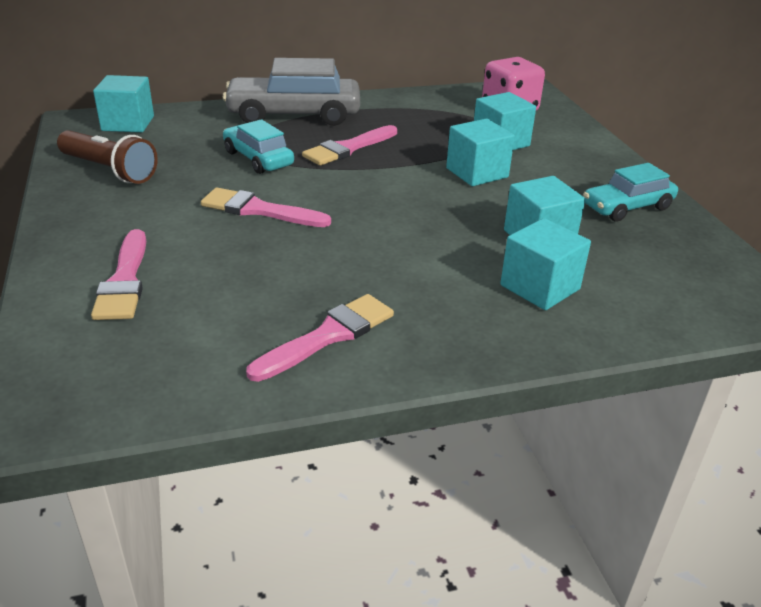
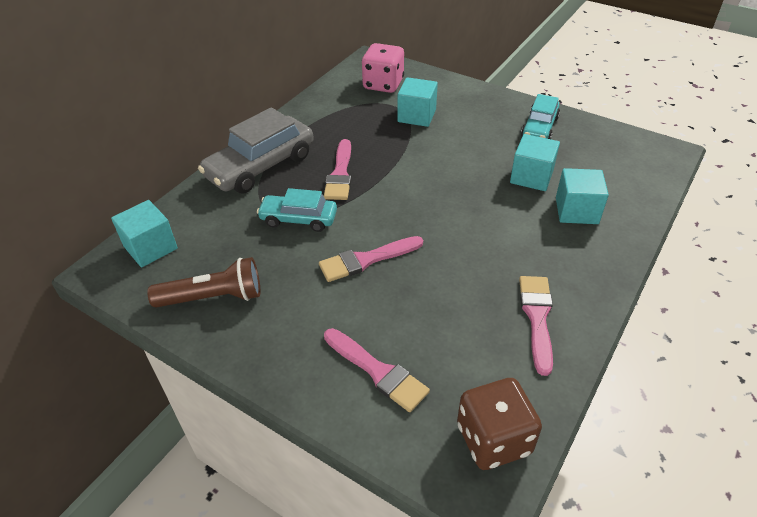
camera: 40 degrees left, 10 degrees up
(116, 386) = (493, 439): none -> brown dice
(477, 173) = (438, 148): turquoise cube -> none

